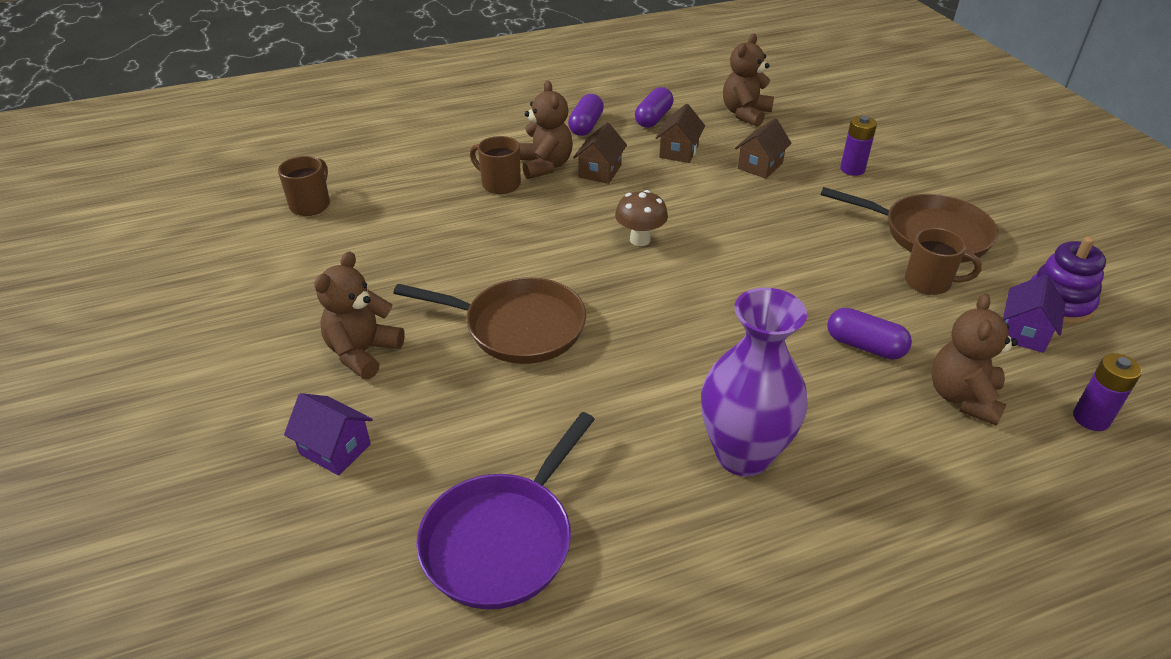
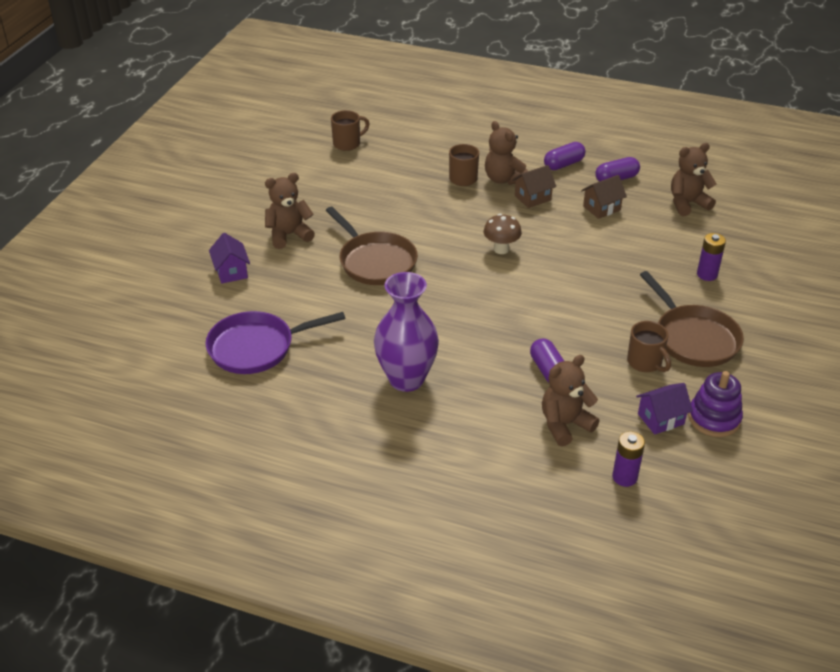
camera: 40 degrees right, 0 degrees up
(545, 166) = (504, 179): brown teddy bear -> brown teddy bear turned 120 degrees clockwise
(760, 166) = (644, 242): brown house -> none

